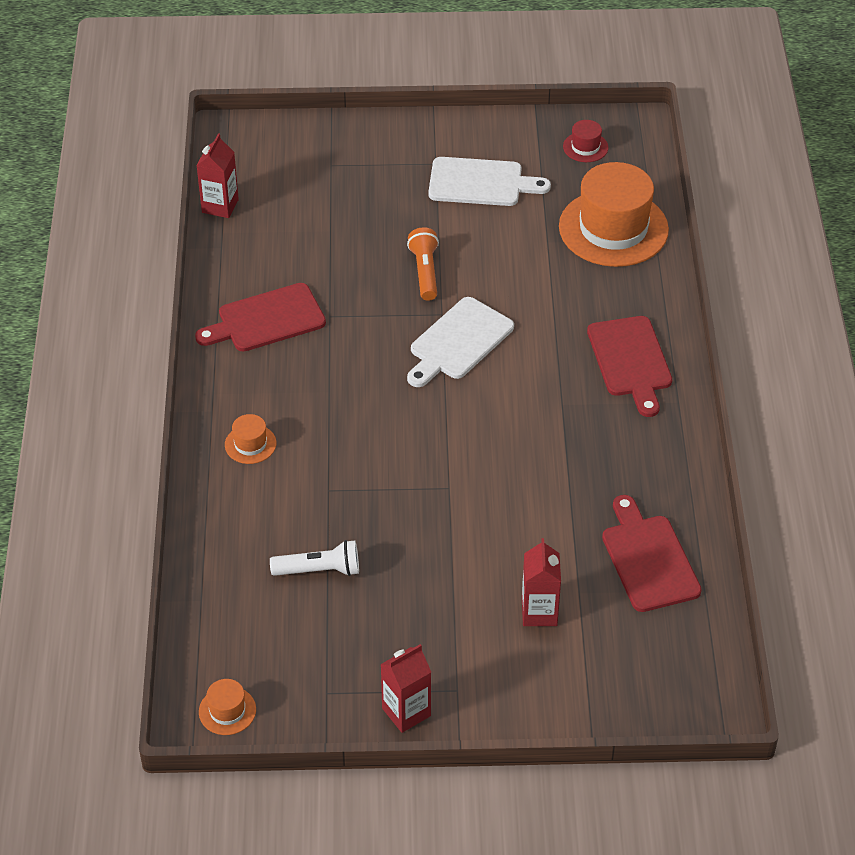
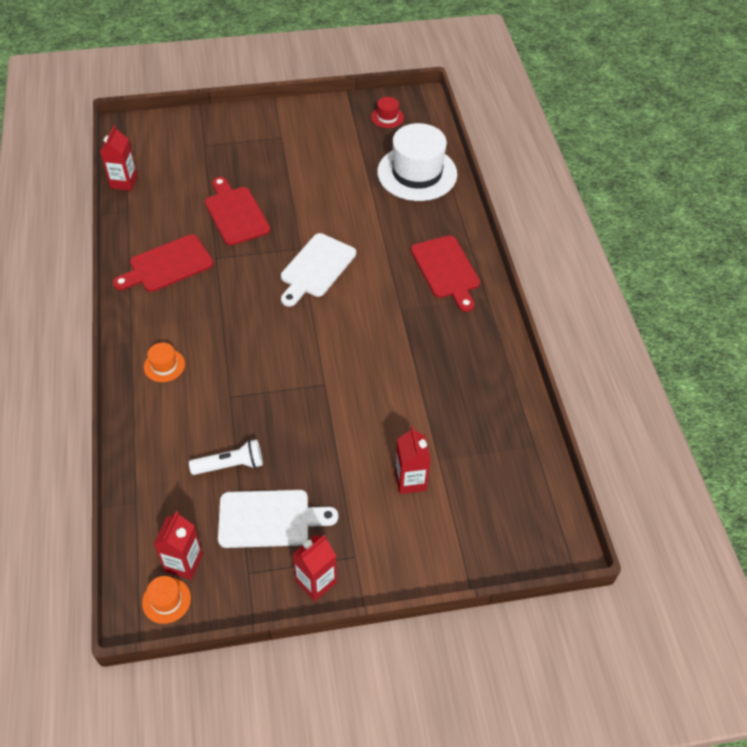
camera: 10 degrees left, 5 degrees up
(251, 672) = (184, 563): none -> red carton
(425, 272) = (284, 217): orange flashlight -> none
(481, 183) = (316, 149): white cutting board -> white cutting board (269, 519)
(613, 228) = (417, 173): orange hat -> white hat
(648, 559) = (487, 425): red cutting board -> red cutting board (235, 213)

